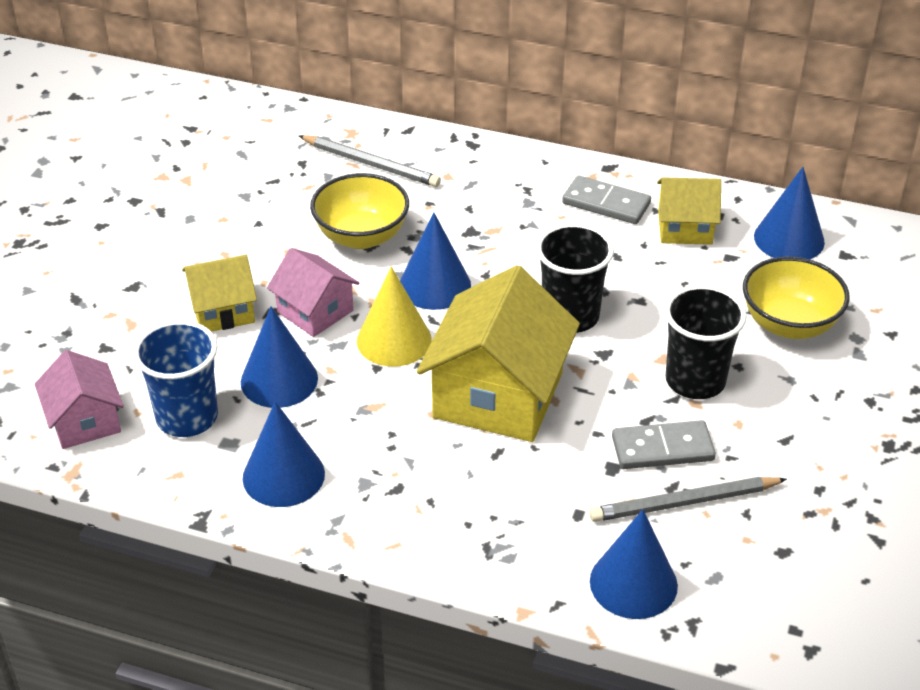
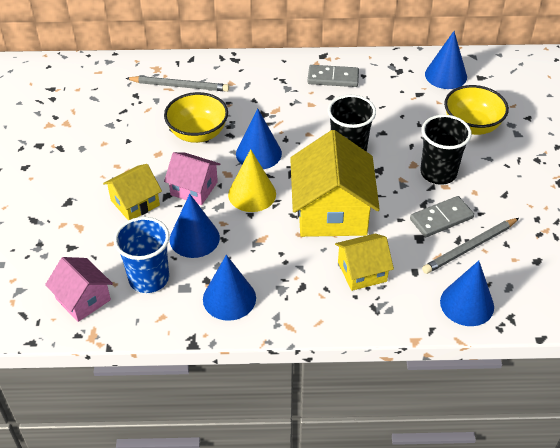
camera: 20 degrees left, 5 degrees up
(685, 227) = (385, 82): yellow house -> yellow house (362, 271)

